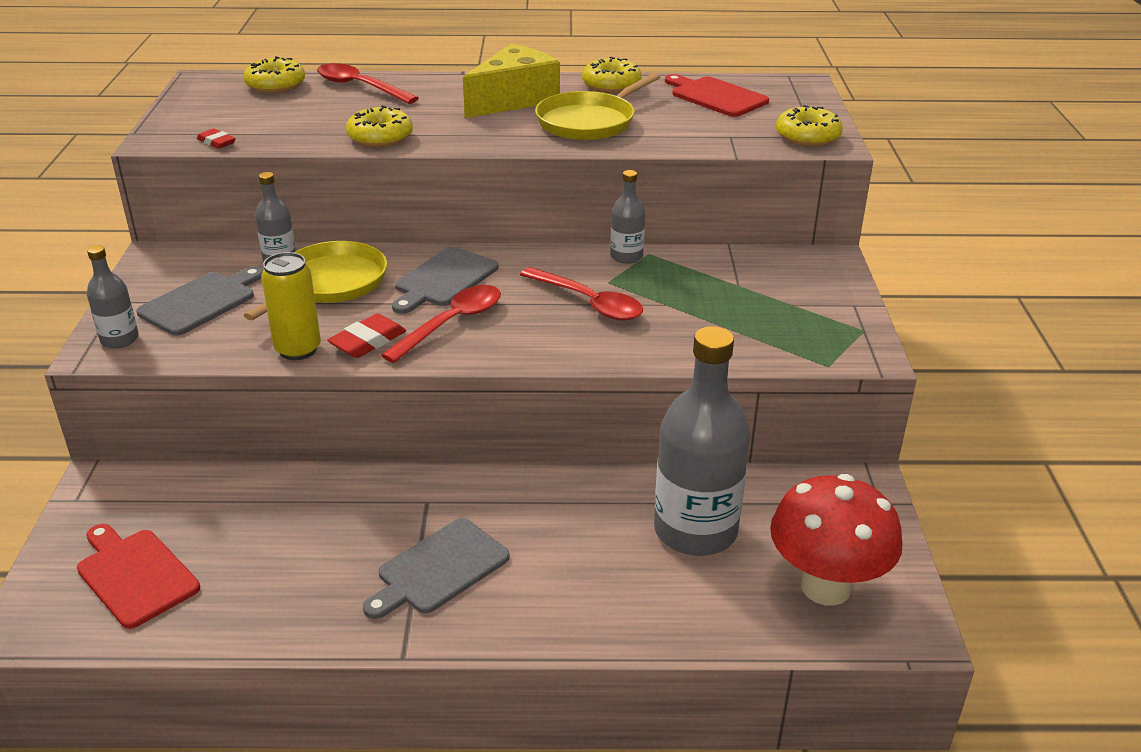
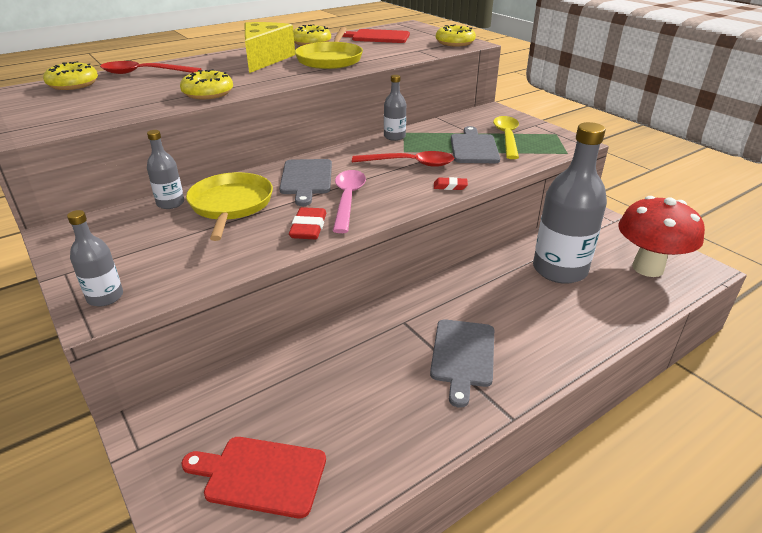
camera: 35 degrees left, 0 degrees up
(201, 302) = (144, 248): grey cutting board -> grey cutting board (474, 147)
(216, 142) = (78, 123): red eraser -> red eraser (450, 186)
(298, 349) = (266, 250): yellow can -> none
(452, 323) = (348, 199): red spoon -> pink spoon
(778, 310) = (507, 137): none -> yellow spoon

